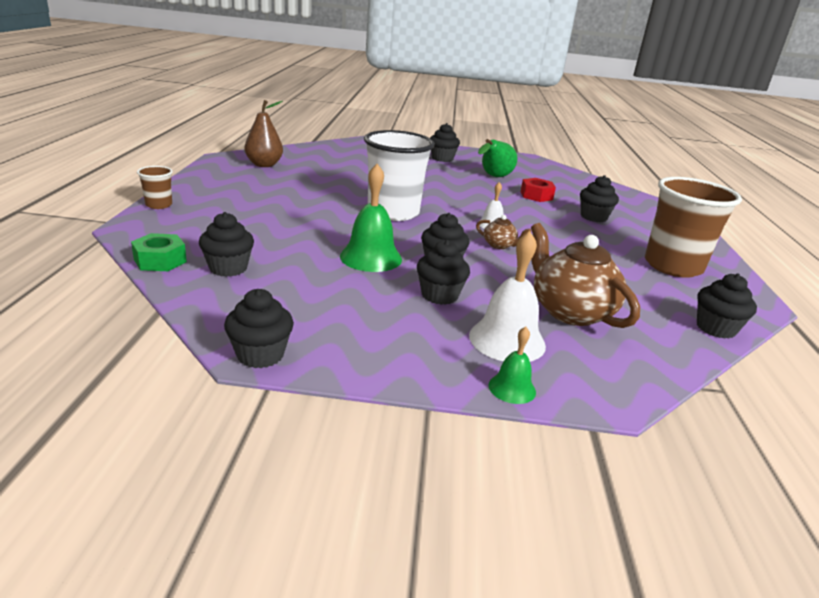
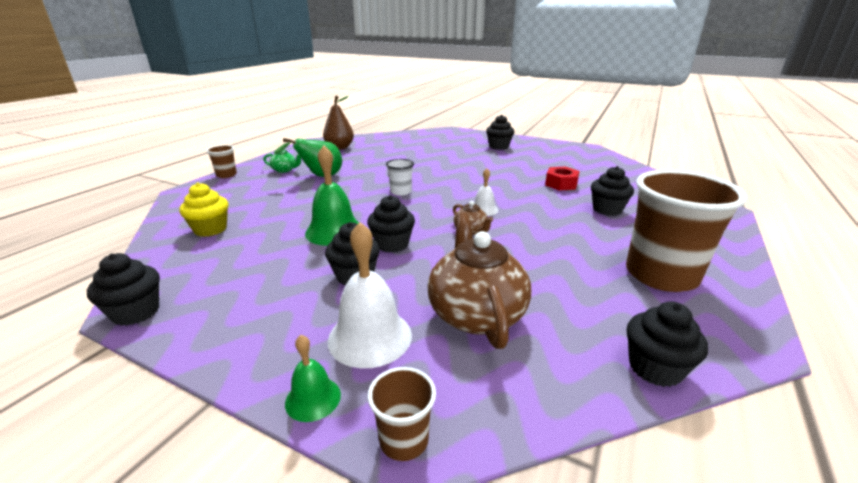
camera: 25 degrees right, 0 degrees up
(160, 260) = (172, 218): green nut -> none
(228, 268) = (210, 229): black cupcake -> yellow cupcake
(229, 195) = (284, 170): none -> green teapot
(393, 212) = (401, 192): white cup -> white cup, size x0.45
(494, 177) = (533, 164): green pear -> green pear (320, 176)
(603, 399) = (404, 440): none -> brown cup

